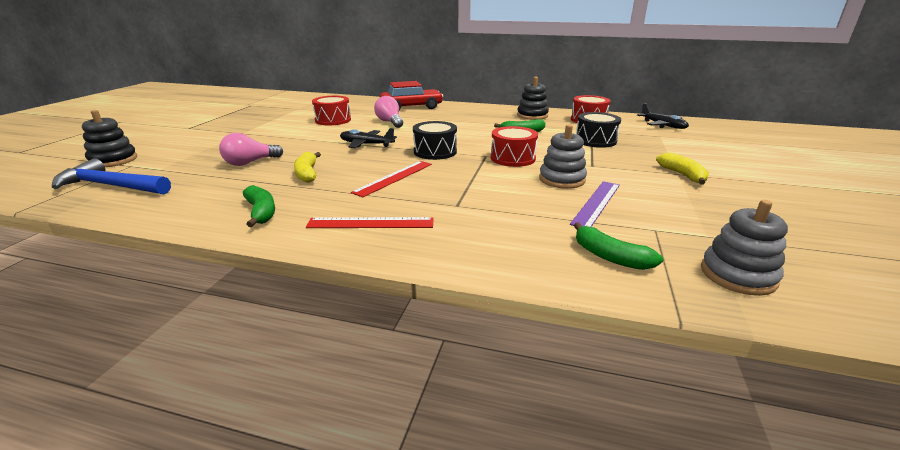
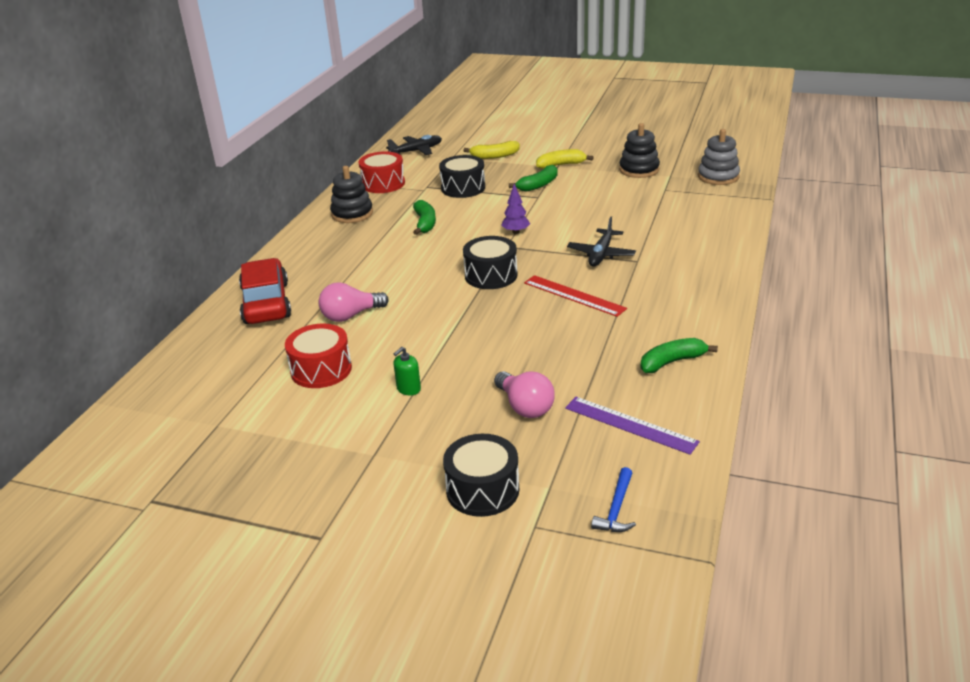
camera: 85 degrees left, 5 degrees up
(111, 186) = (616, 508): blue hammer -> blue hammer, size x0.50
(113, 160) = (508, 560): black stacking toy -> black stacking toy (639, 170)
(180, 154) = (482, 490): none -> black drum
(297, 136) = (408, 389): none -> green soap dispenser
(307, 173) = (563, 353): yellow banana -> yellow banana (494, 156)
(366, 144) = (456, 324): black plane -> black plane (601, 254)
(370, 223) = (681, 299): red ruler -> none
(513, 158) = (515, 232): red drum -> purple tree
(562, 179) = (574, 213): grey stacking toy -> none
(596, 203) = (624, 204): purple ruler -> purple ruler (630, 425)
(610, 257) = (708, 208): green banana -> green banana (538, 185)

